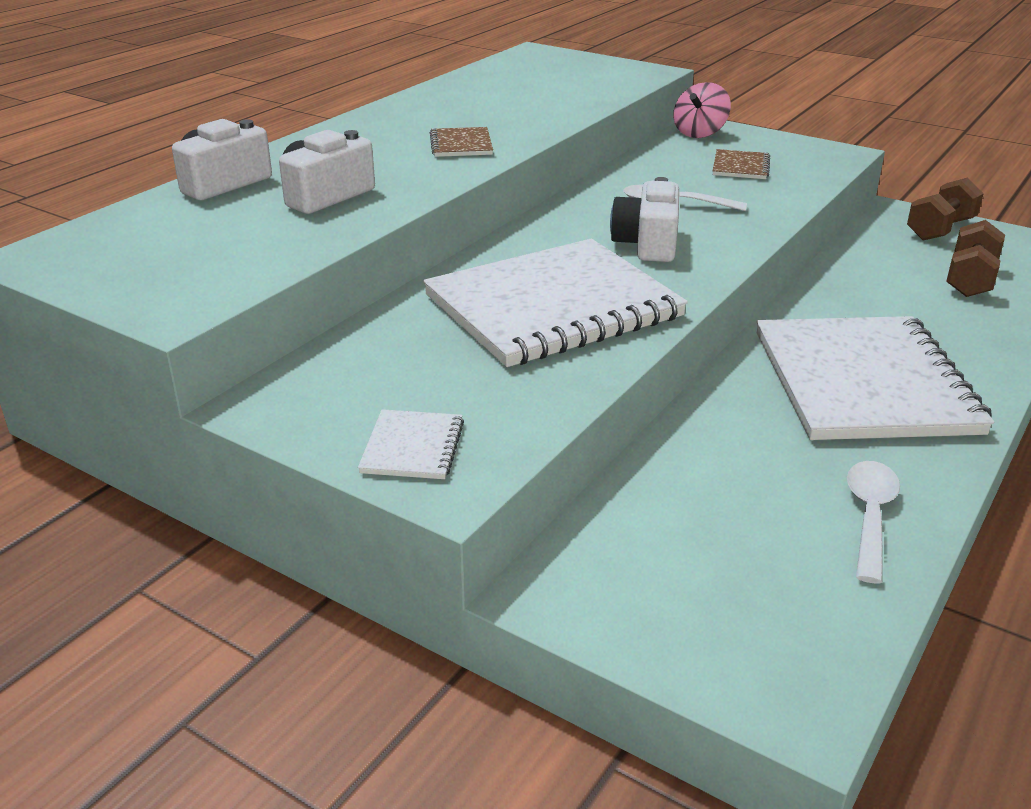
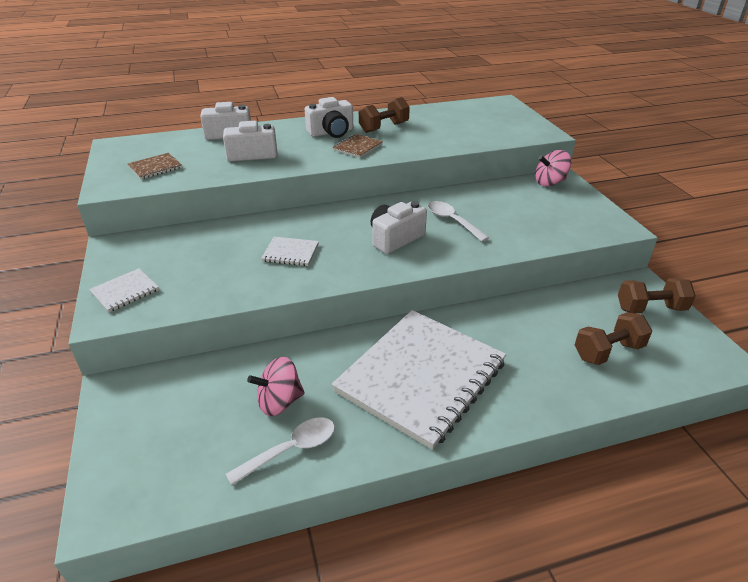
camera: 40 degrees right, 5 degrees up
(384, 139) = (331, 132): none -> white camera
(446, 114) = (384, 127): none -> brown dumbbell
(553, 307) = (290, 253): white notebook -> white notebook, size x0.40
(741, 167) = (534, 213): brown notebook -> brown notebook (155, 167)
(773, 483) = (279, 402): none -> pink spinning top

